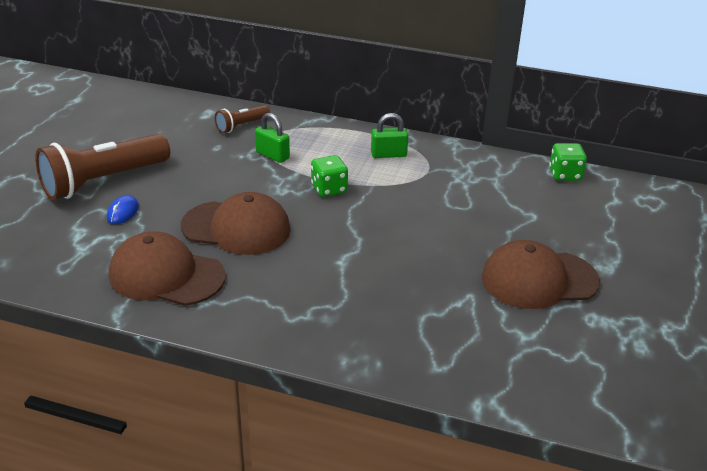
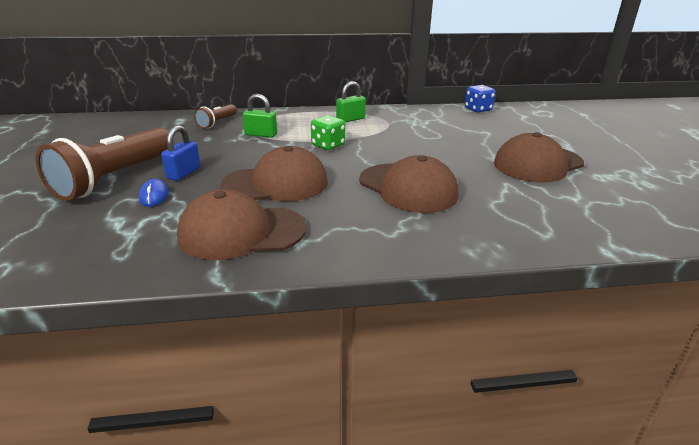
camera: 25 degrees left, 5 degrees down
(164, 191) = (183, 173): none -> blue padlock
(358, 270) = (408, 188): none -> brown cap
(565, 174) = (478, 109): green dice -> blue dice

